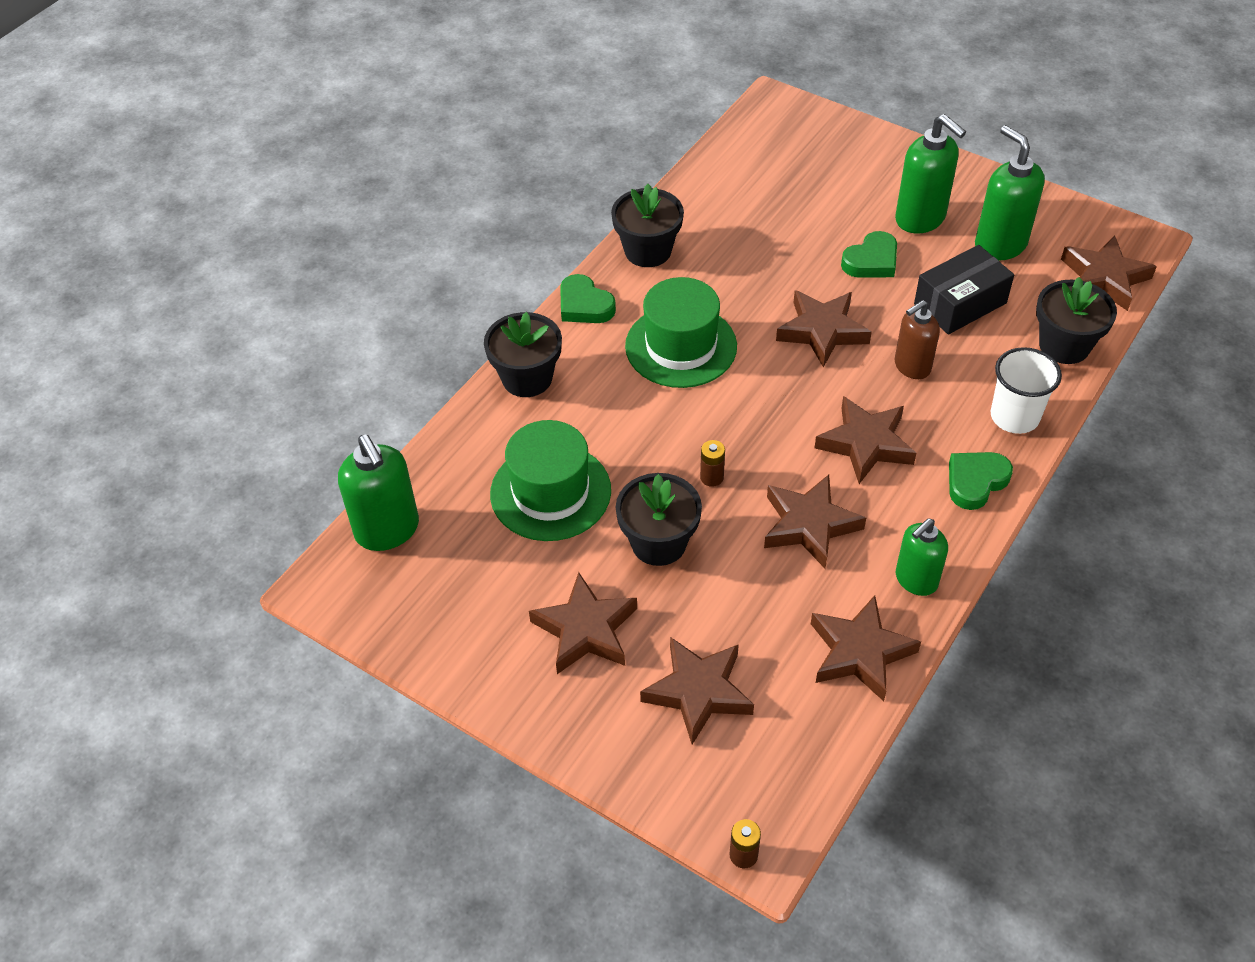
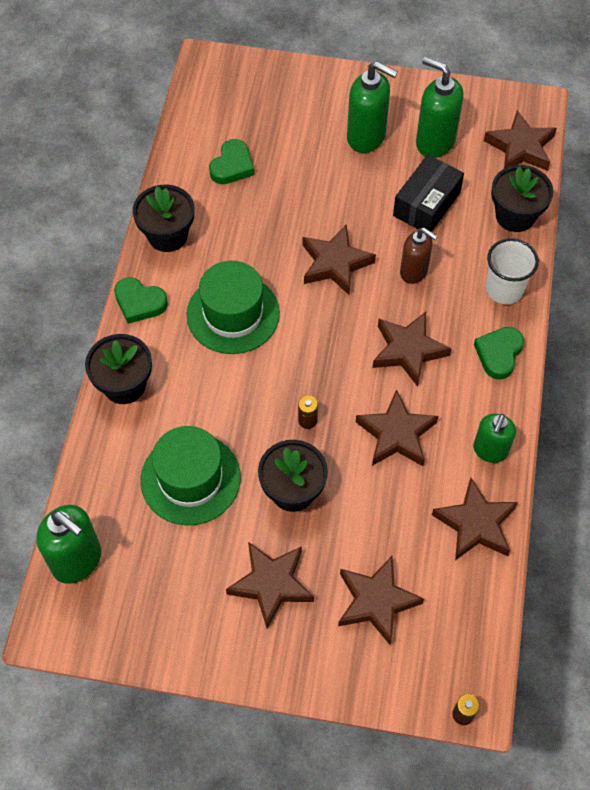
camera: 25 degrees left, 10 degrees up
(871, 261) = (345, 188): green heart -> green heart (232, 166)
(912, 366) = (414, 272): brown soap dispenser -> brown soap dispenser turned 90 degrees counterclockwise

